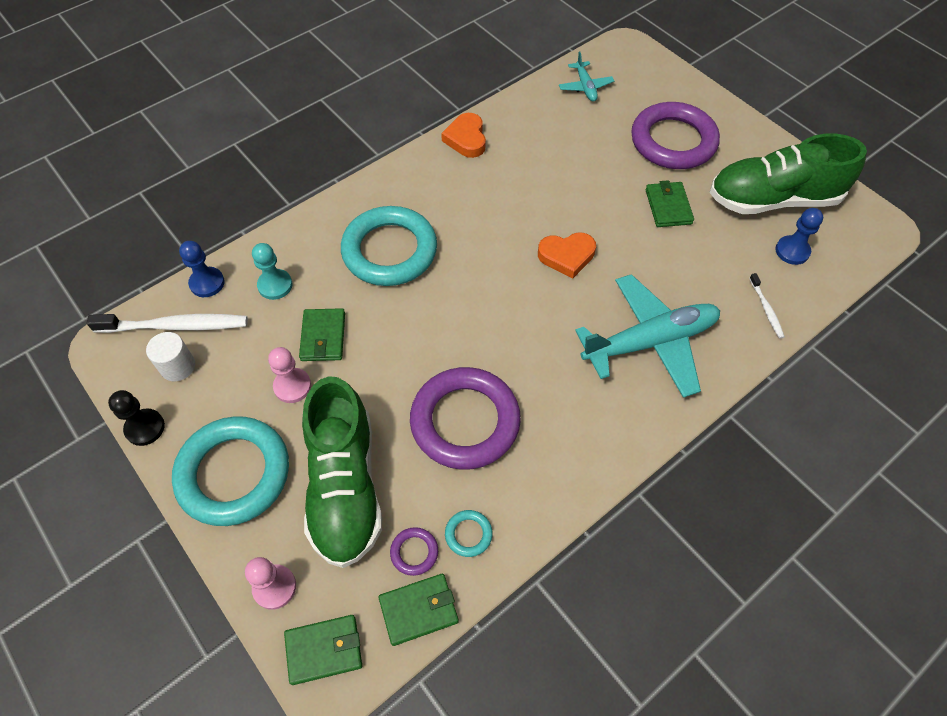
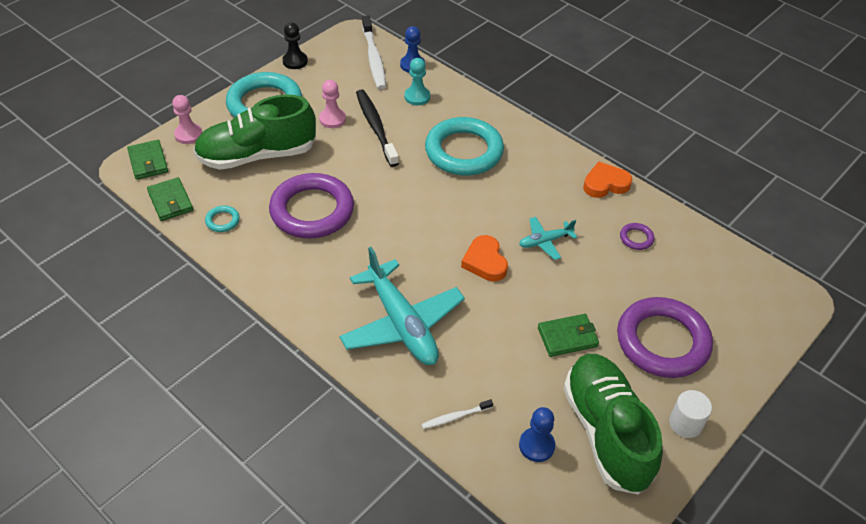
camera: 80 degrees right, 10 degrees down
(178, 366) = (342, 65): white cylinder -> white cylinder (685, 423)
(323, 337) = (376, 127): green wallet -> black toothbrush
(414, 552) = (210, 195): purple ring -> purple ring (636, 238)
(585, 87) = (714, 266): turquoise plane -> turquoise plane (545, 241)

